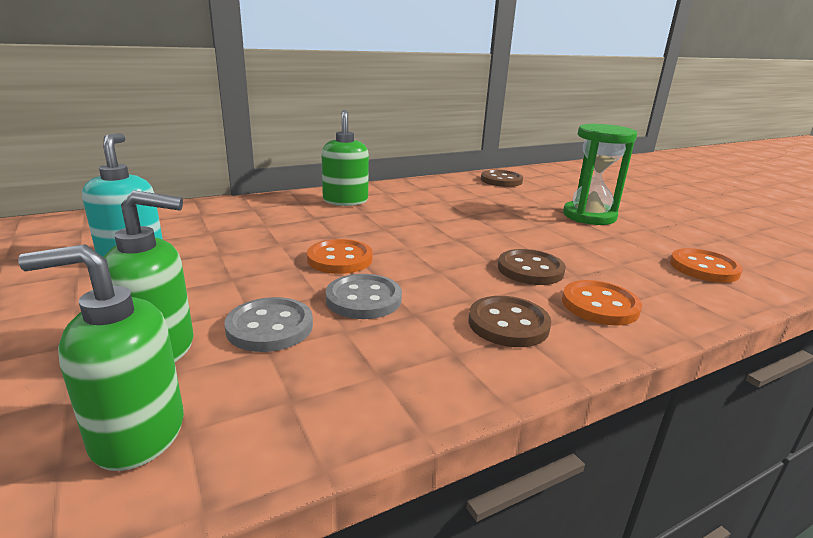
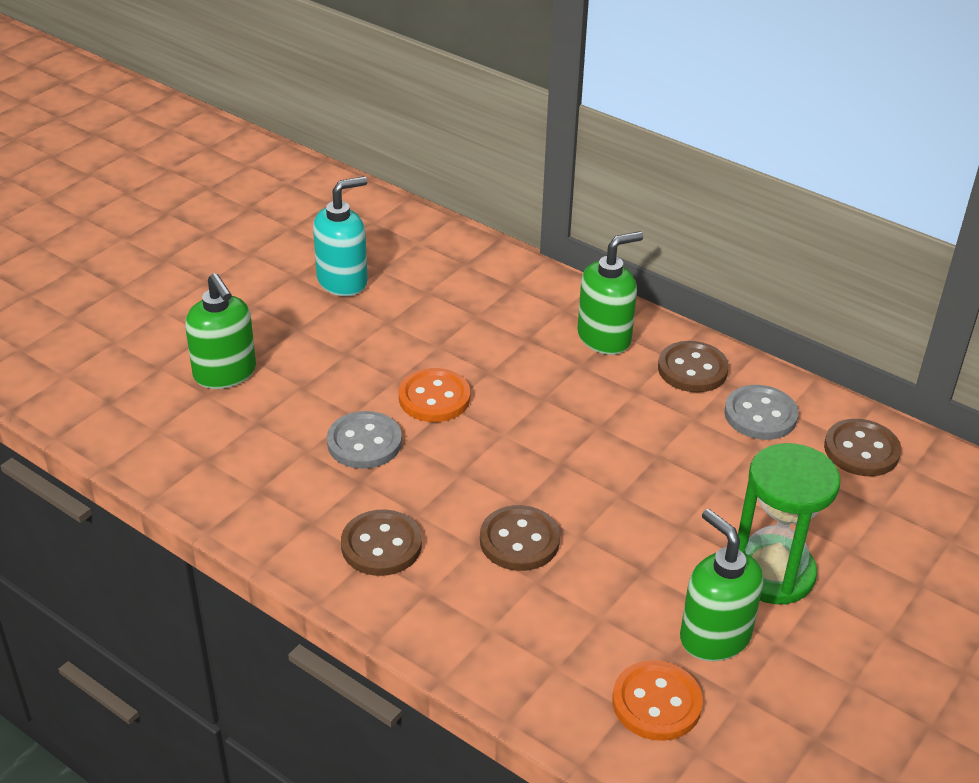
camera: 65 degrees right, 15 degrees up
(137, 434) = (144, 413): green soap dispenser -> green soap dispenser (714, 636)
(270, 327) = (285, 410): grey button -> grey button (760, 415)
(402, 191) = (692, 369): none -> brown button
(600, 305) = (467, 607): orange button -> none

